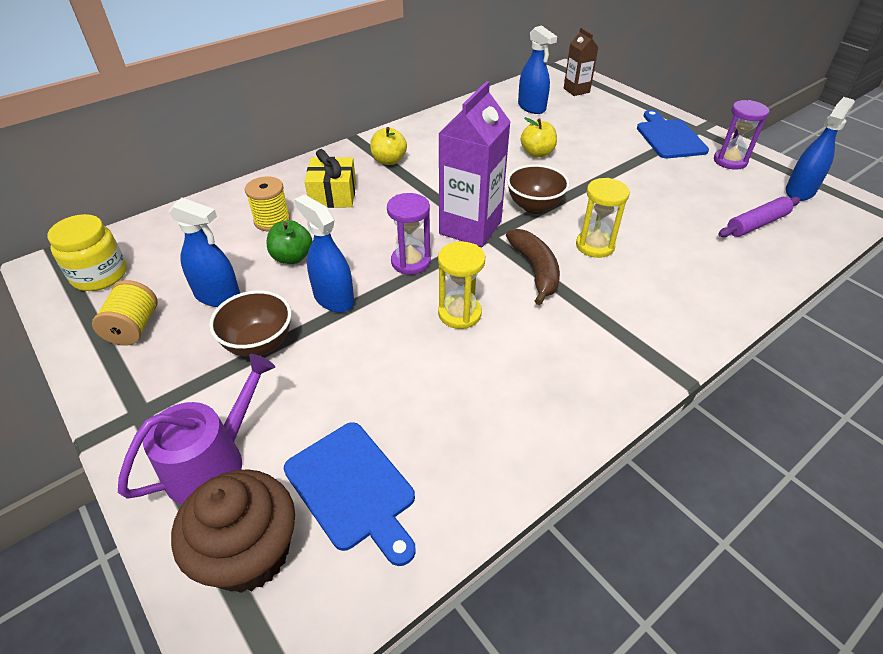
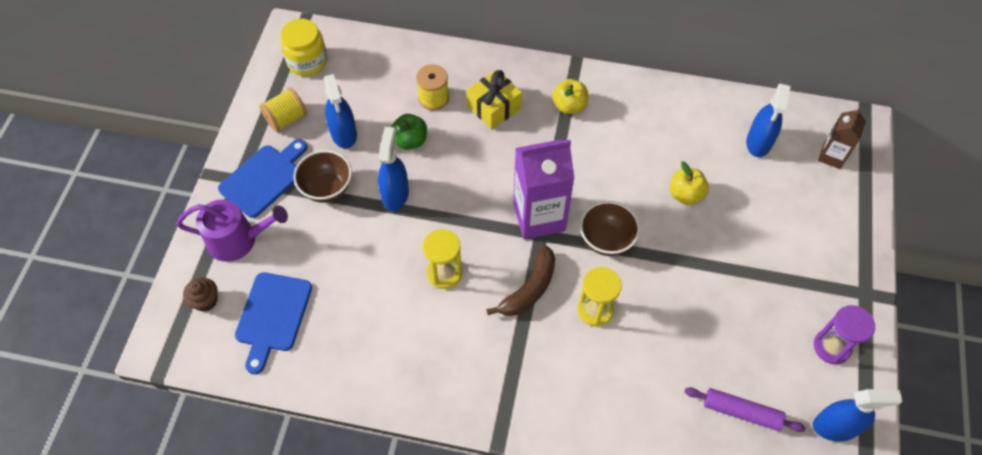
camera: 50 degrees right, 15 degrees up
(250, 553) = (206, 301): brown cupcake -> brown cupcake, size x0.50
(410, 262) = (468, 208): purple hourglass -> none
(669, 137) = (823, 277): blue cutting board -> blue cutting board (264, 178)

